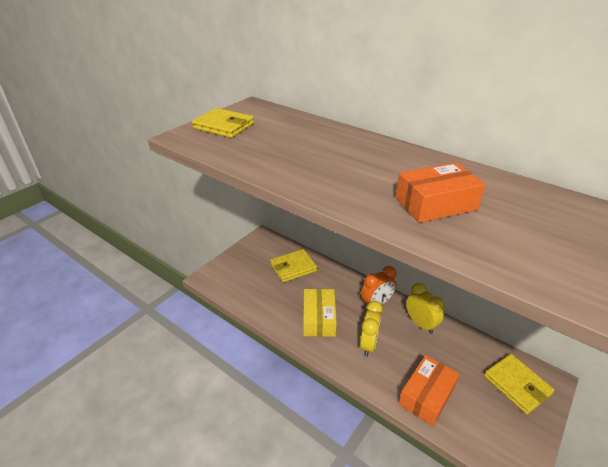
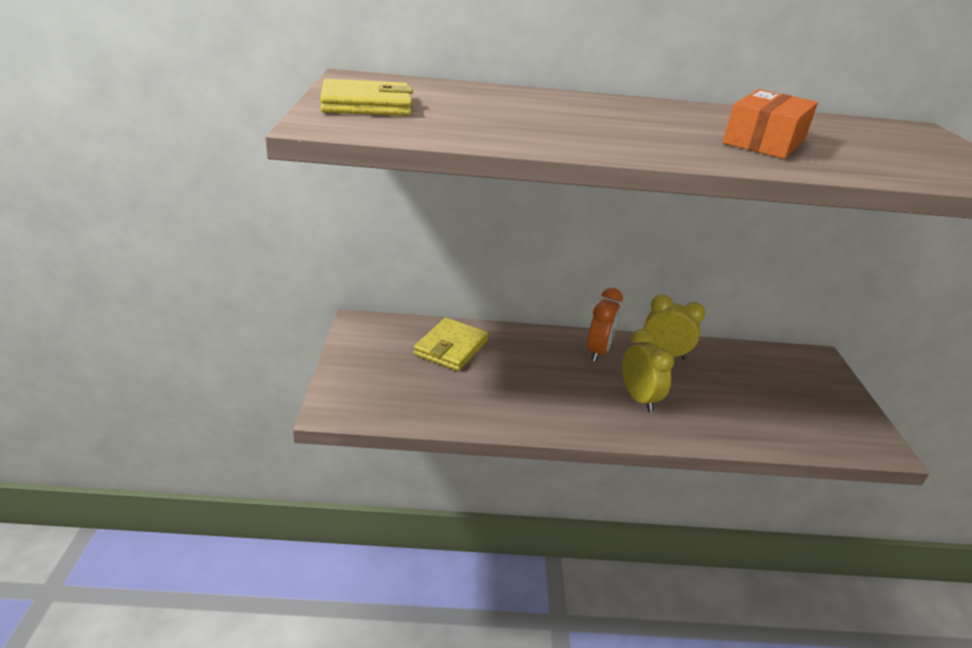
camera: 40 degrees left, 5 degrees down
(319, 318) = (553, 395): yellow box -> none
(426, 395) = (747, 422): orange box -> none
(517, 385) = (802, 374): yellow wallet -> none

